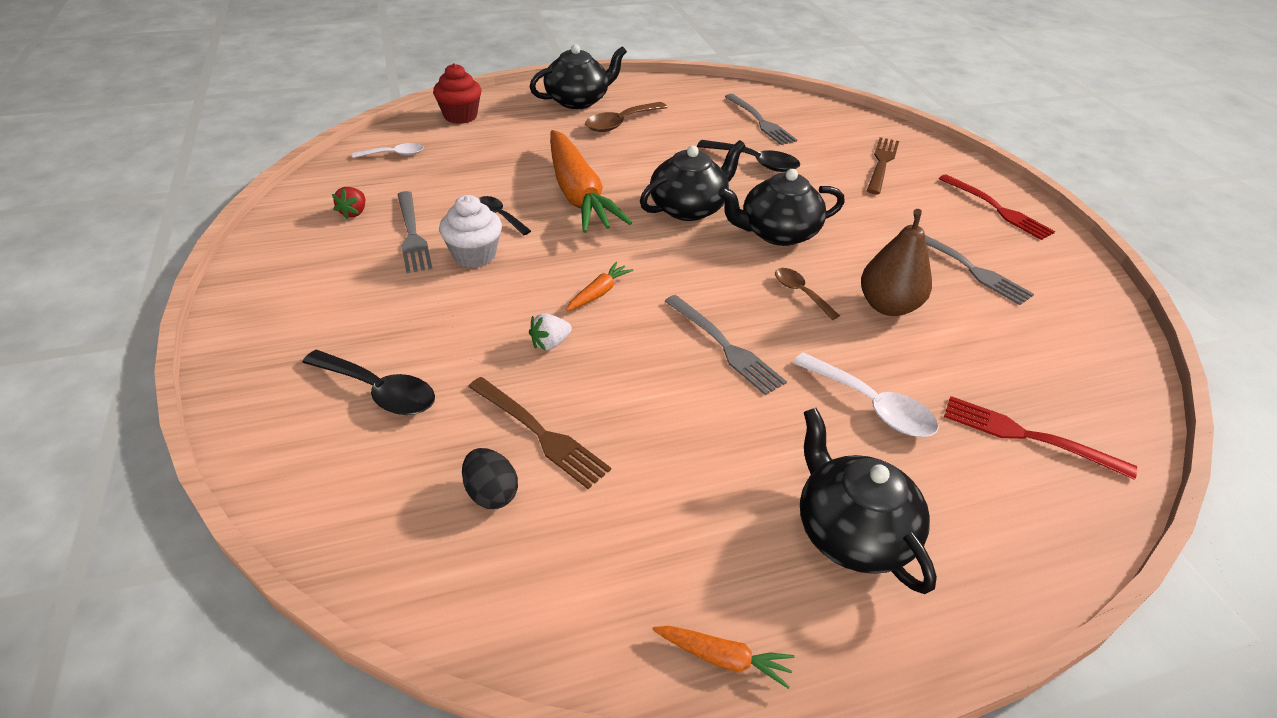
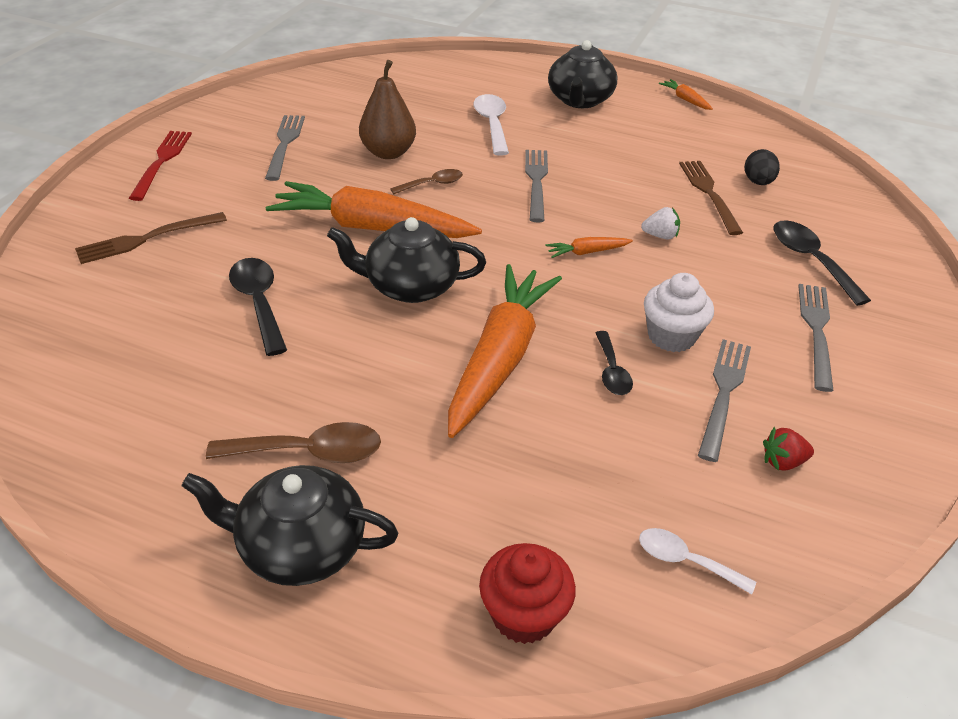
camera: 140 degrees left, 0 degrees up
(354, 213) = (783, 462): red strawberry -> red strawberry turned 150 degrees counterclockwise
(760, 121) = (142, 355): grey fork -> grey fork (816, 330)
(777, 233) = (372, 228): black teapot -> orange carrot
(800, 293) = (432, 184): brown spoon -> brown spoon turned 120 degrees counterclockwise
(1027, 436) = (434, 85): red fork -> none

